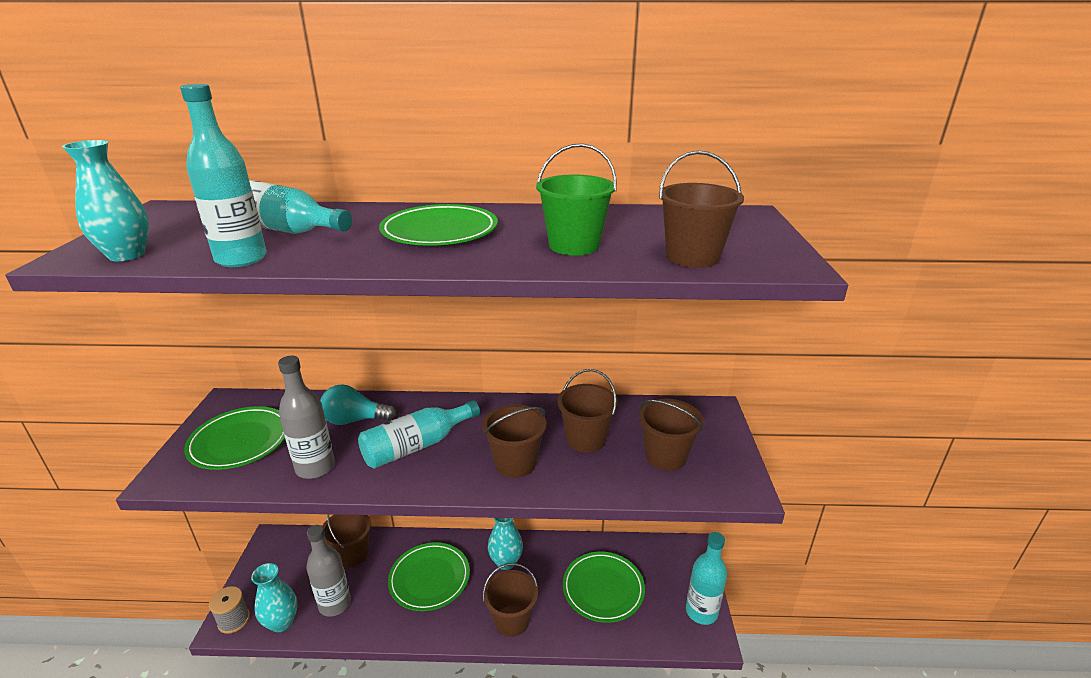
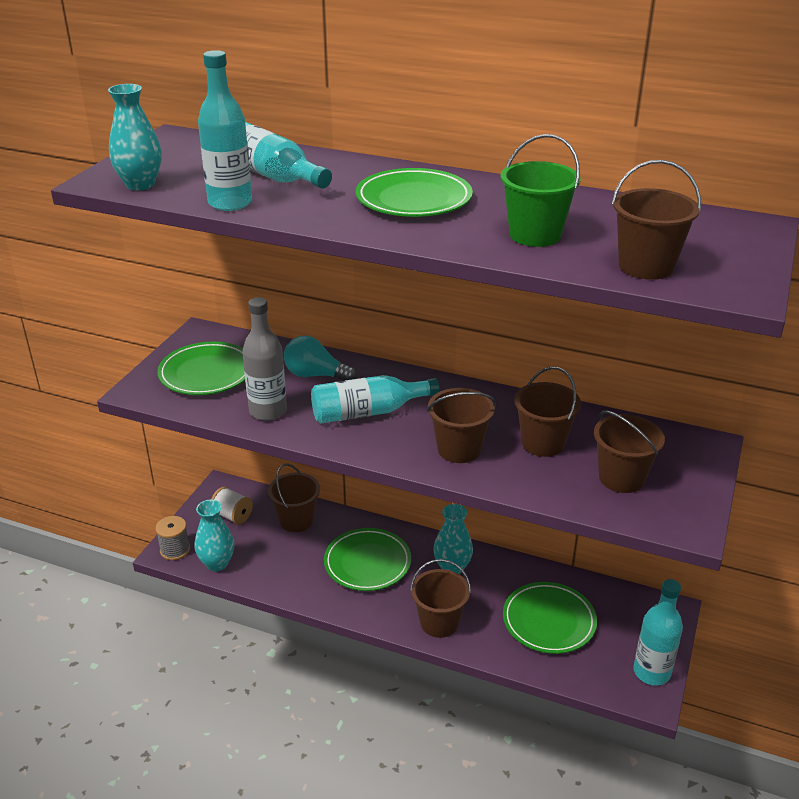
camera: 20 degrees right, 5 degrees up
(288, 566) = (232, 516): none -> white spool
(335, 604) = (269, 561): grey bottle -> none

